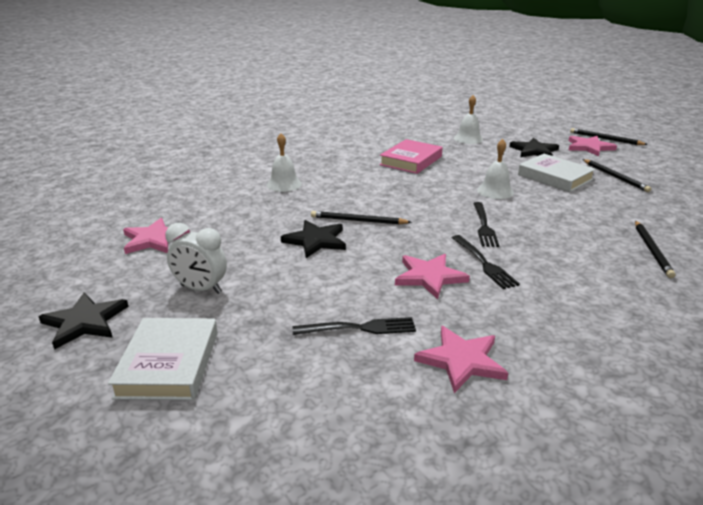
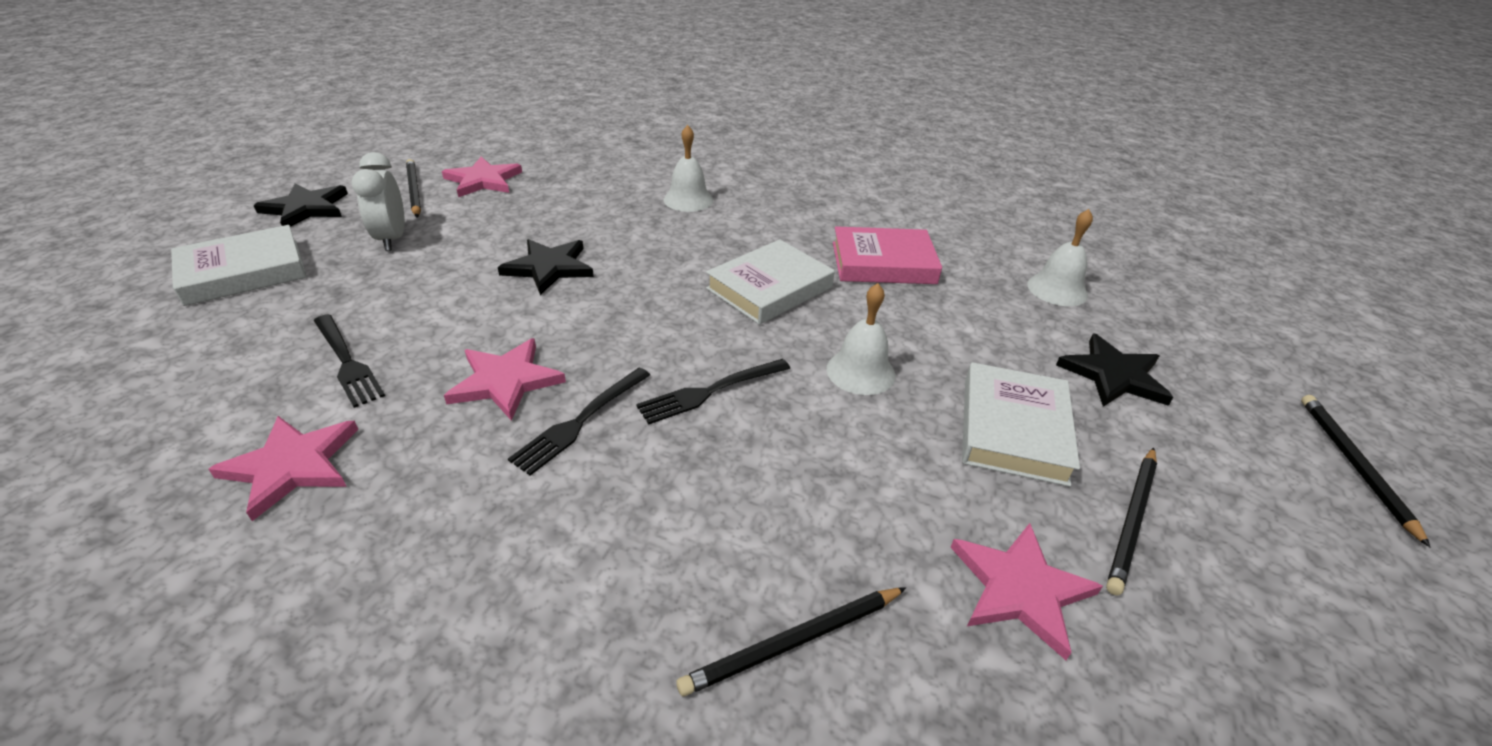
camera: 55 degrees right, 10 degrees up
(358, 221) = (630, 280): black pencil -> black pencil (414, 190)
(406, 190) = (769, 288): none -> white book
(589, 147) = (1255, 448): pink star -> pink star (1020, 589)

